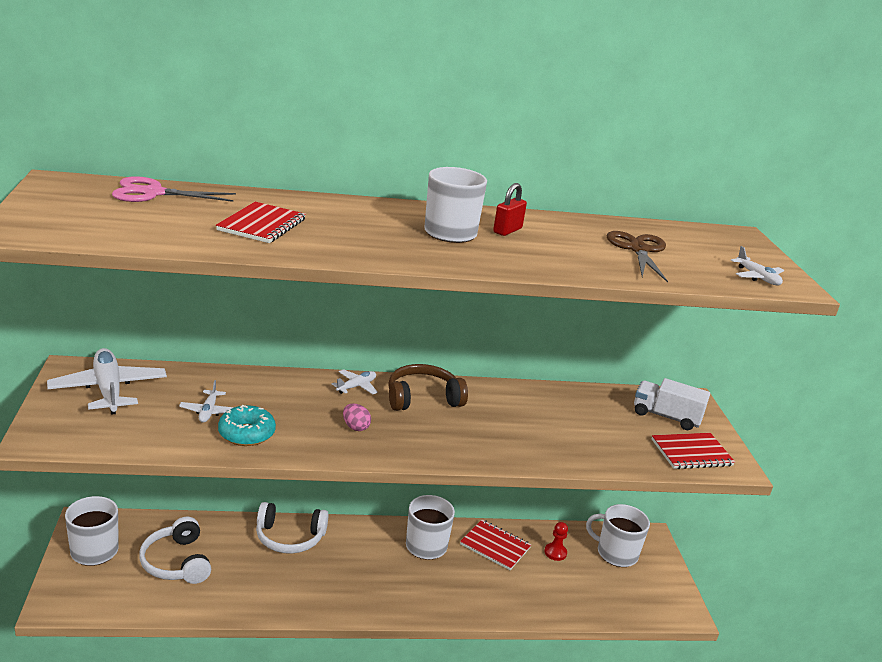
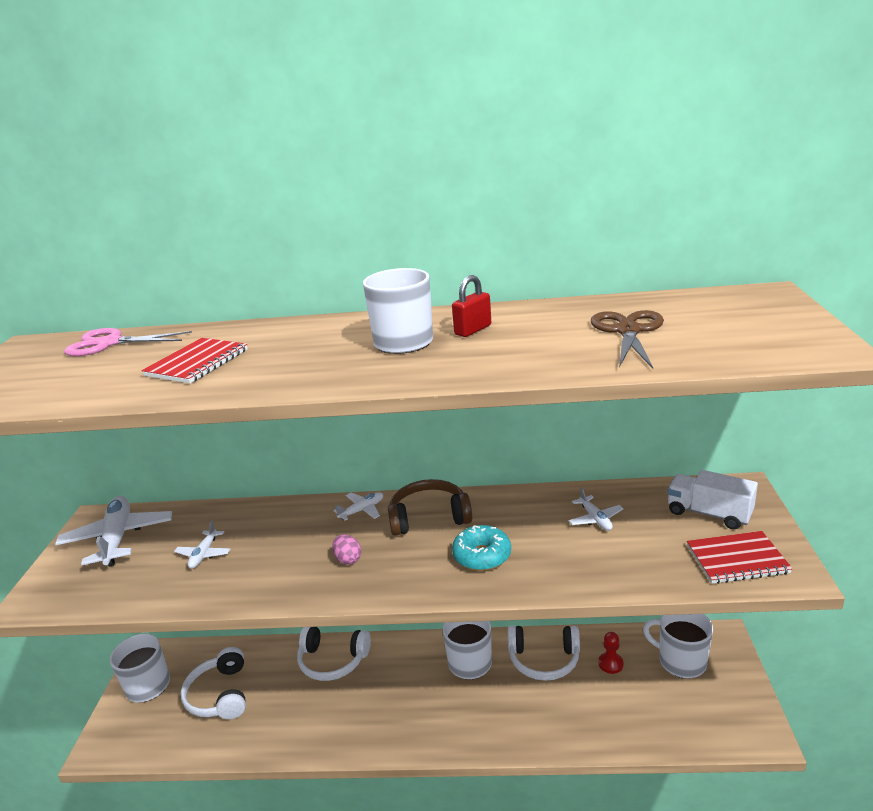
camera: 15 degrees right, 0 degrees up
(246, 434) = (233, 577): turquoise donut -> turquoise donut (482, 556)
(495, 546) = (544, 659): red notebook -> white headphones
(757, 277) = (780, 345): white plane -> white plane (595, 519)

